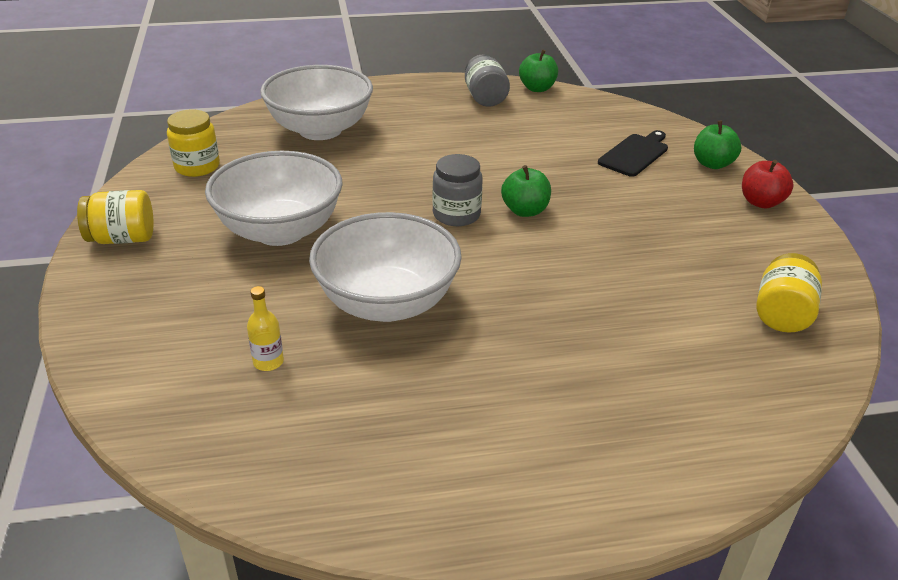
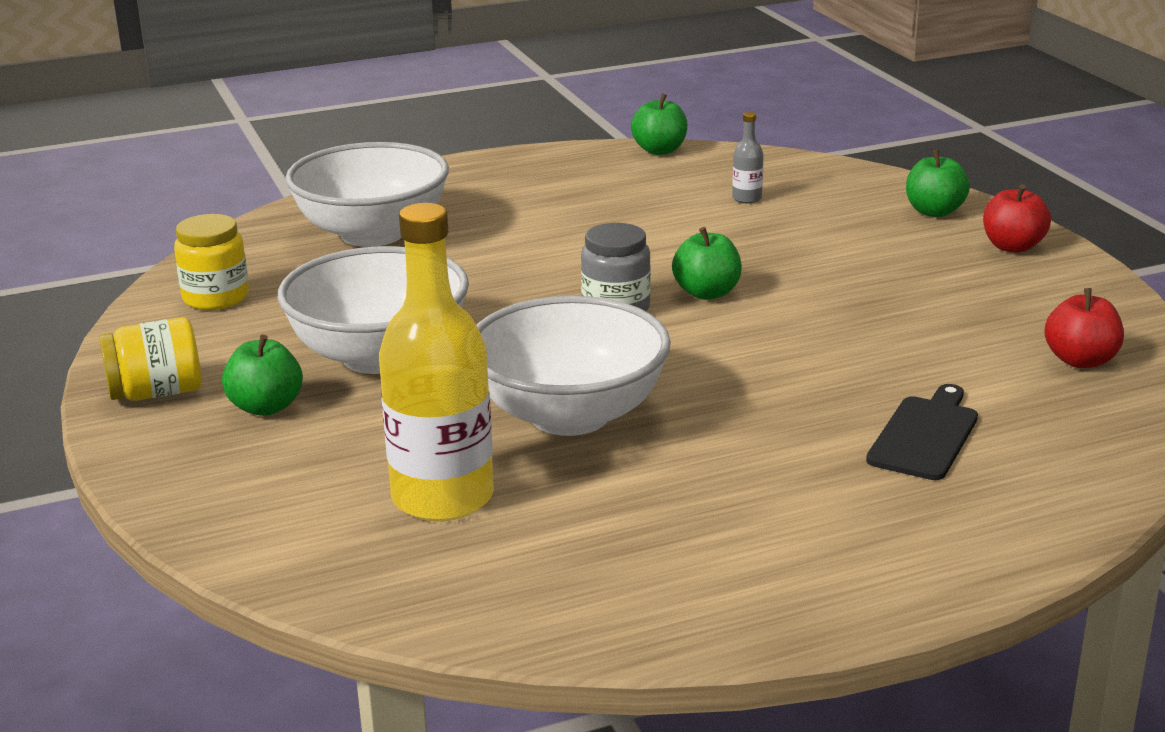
camera: 10 degrees left, 10 degrees down
(186, 262) = (266, 407): none -> green apple
(268, 362) = (442, 497): yellow bottle -> yellow bottle, size x2.46
(485, 98) = (591, 169): grey jar -> none
(582, 135) = (747, 198): none -> grey bottle
(635, 154) = (827, 212): black cutting board -> black cutting board (925, 435)
(782, 314) = (1080, 360): yellow jar -> red apple

